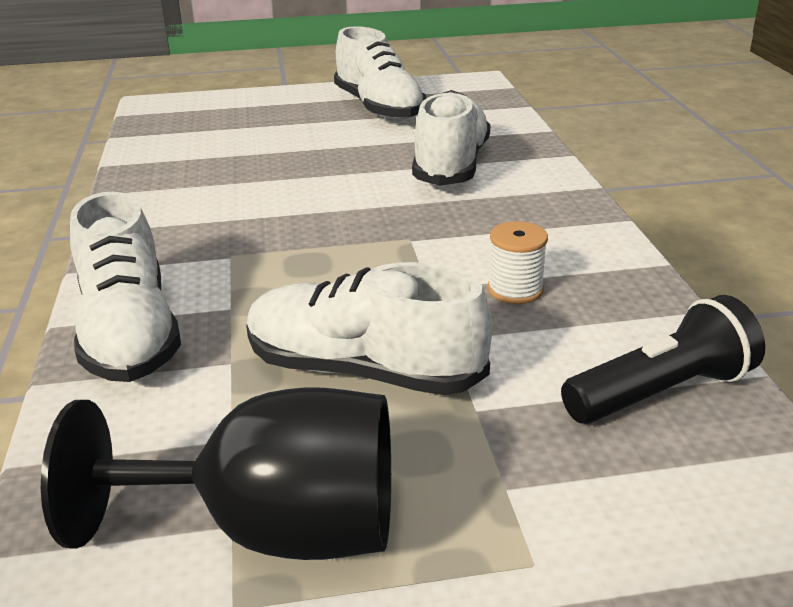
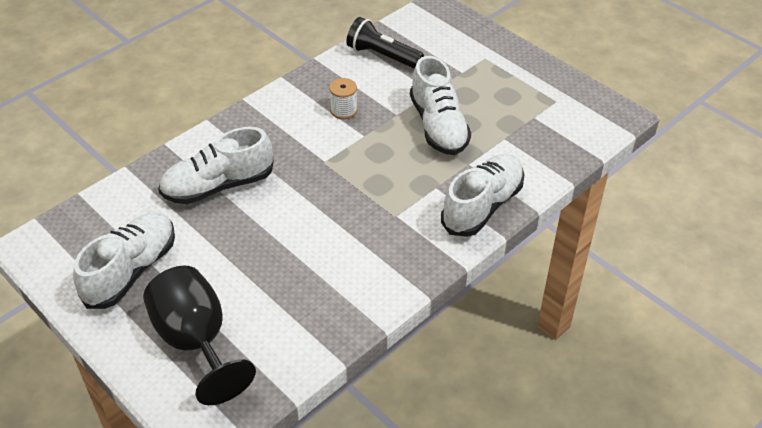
camera: 125 degrees left, 15 degrees up
(274, 529) = (526, 107): black goblet -> black goblet (196, 341)

